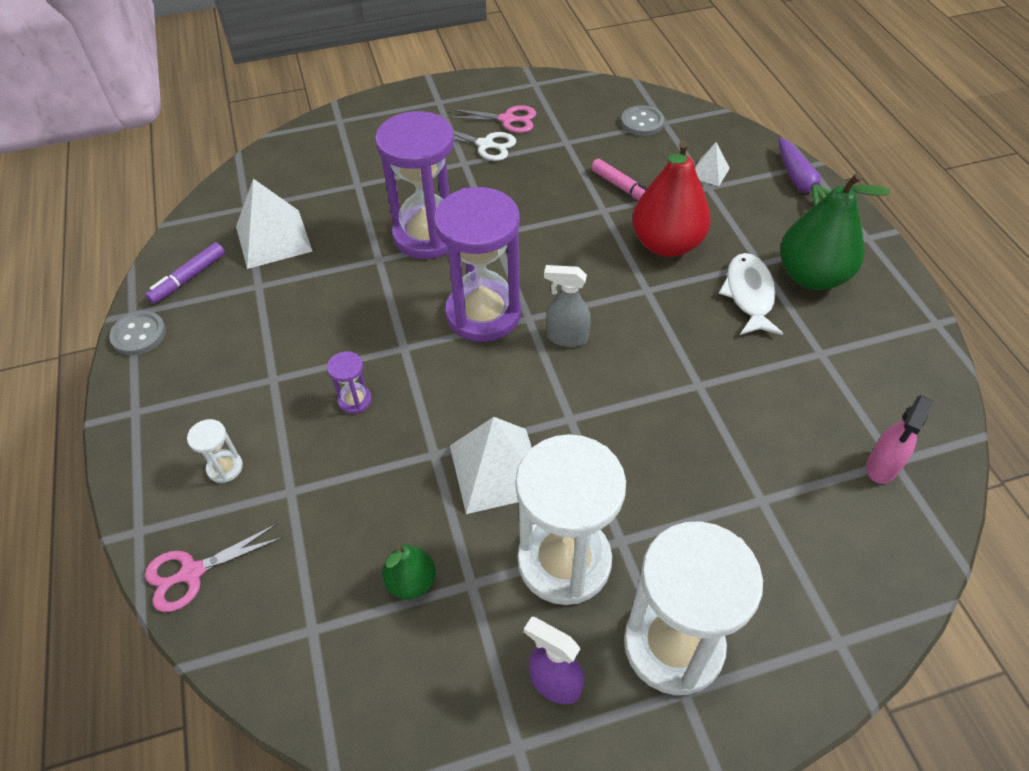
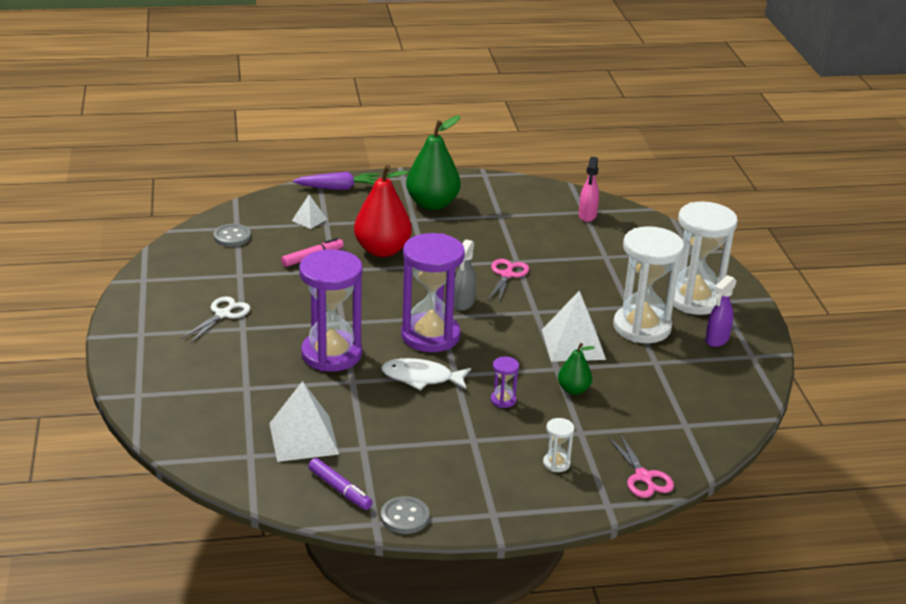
camera: 85 degrees left, 20 degrees down
(411, 582) = (653, 384): green pear -> green pear (573, 390)
(507, 120) = (191, 299): pink scissors -> pink scissors (507, 275)
(749, 295) = (442, 229): white fish -> white fish (421, 378)
(882, 467) = (587, 216): pink spray bottle -> pink spray bottle turned 60 degrees clockwise

